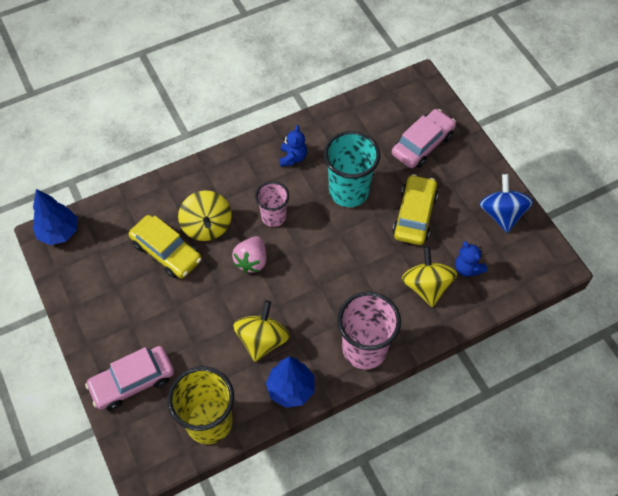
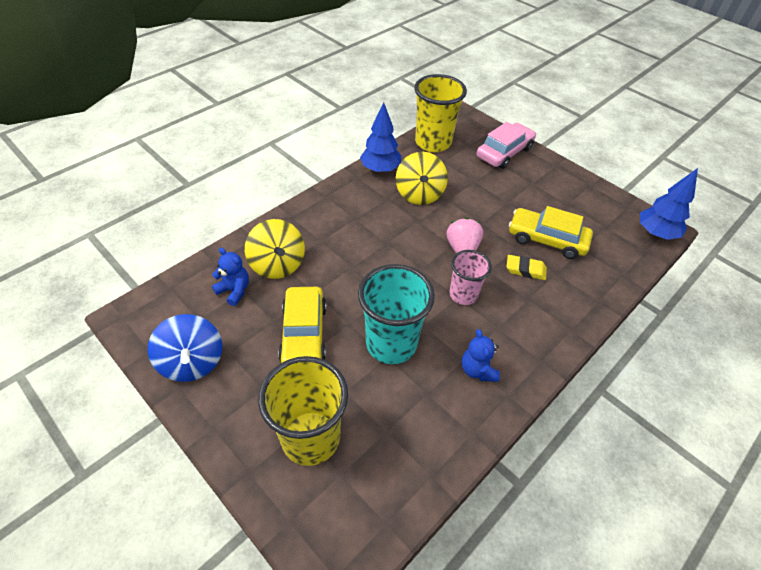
camera: 160 degrees right, 10 degrees down
(207, 226) = (525, 270): yellow spinning top -> yellow eraser
(364, 349) = (327, 205): pink cup -> none
(422, 144) = (310, 438): pink car -> yellow cup

